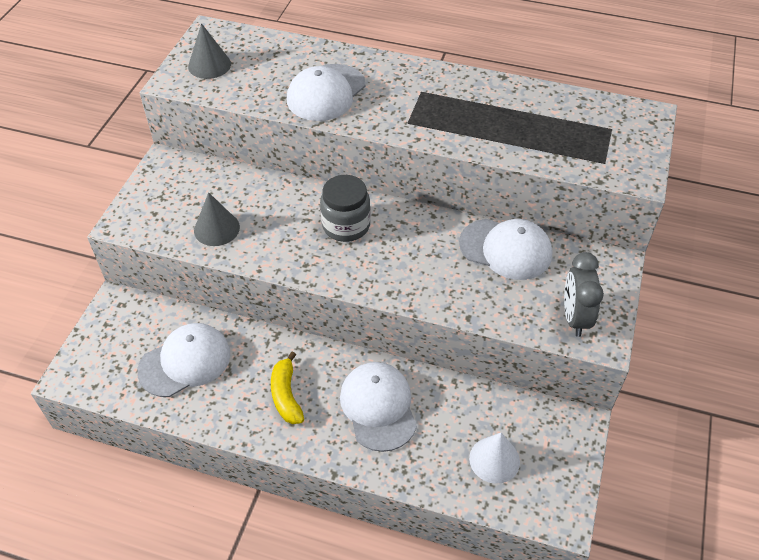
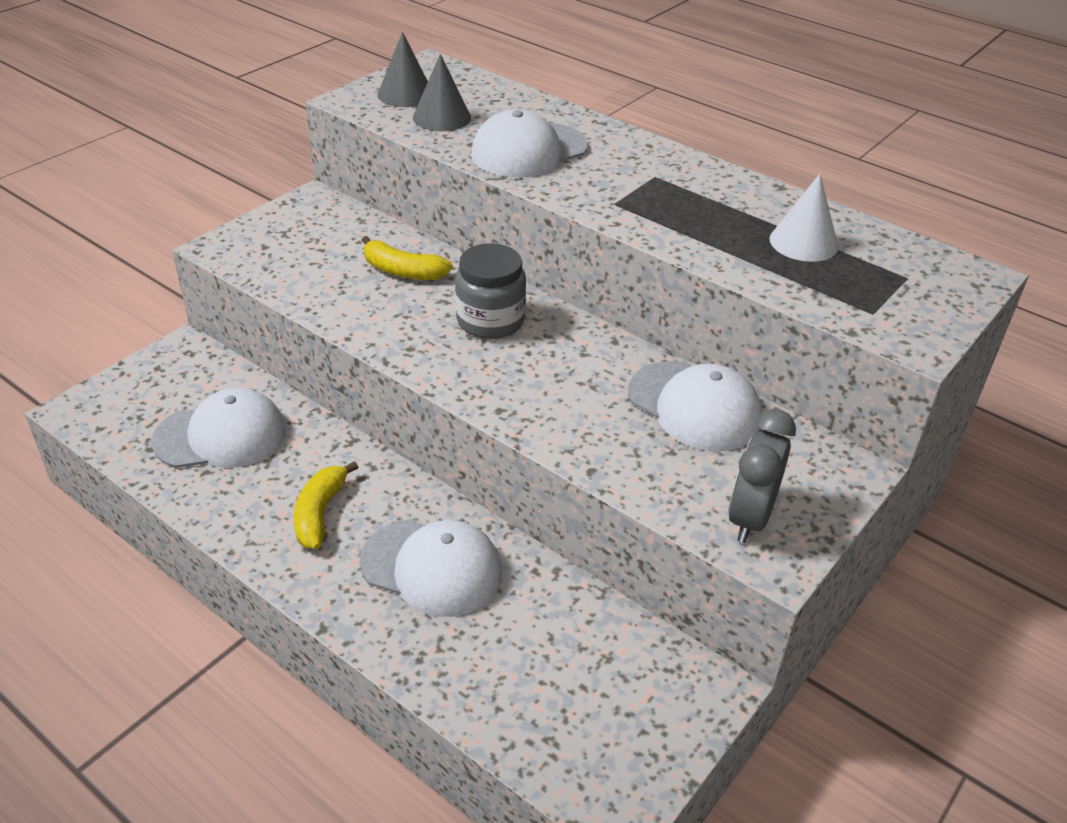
camera: 20 degrees right, 10 degrees down
(216, 228) = (326, 281): grey cone -> grey cone (441, 117)
(265, 204) = (403, 271): none -> yellow banana
(378, 407) = (432, 567): white cap -> white cap turned 105 degrees clockwise
(494, 459) = (557, 690): white cone -> white cone (803, 242)

